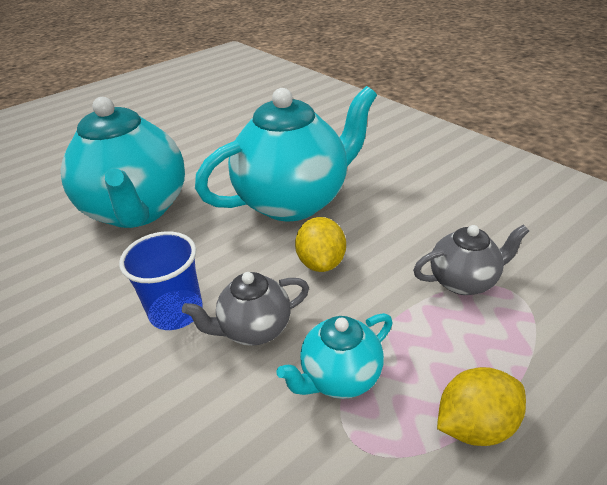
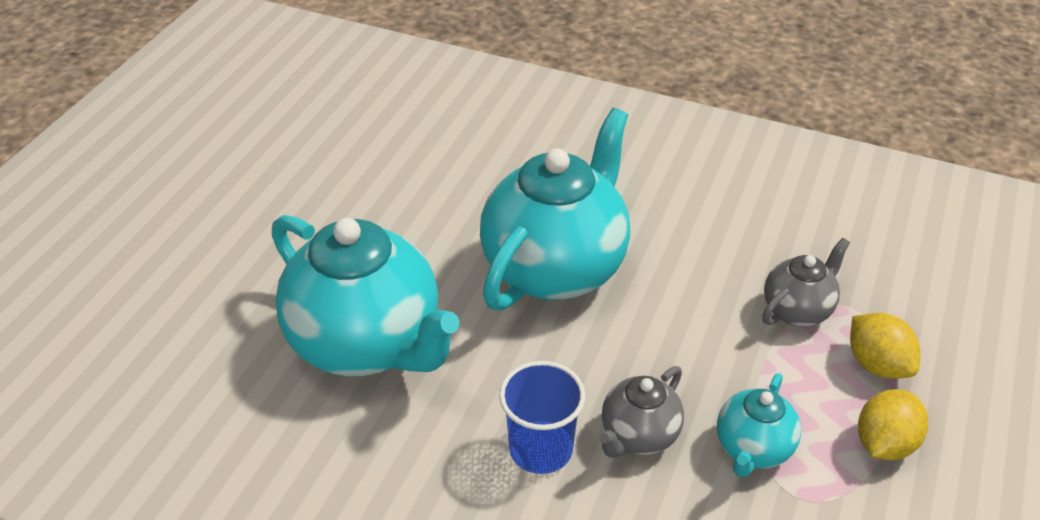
camera: 30 degrees left, 5 degrees up
(321, 262) = (647, 337): yellow lemon -> yellow lemon (877, 364)

